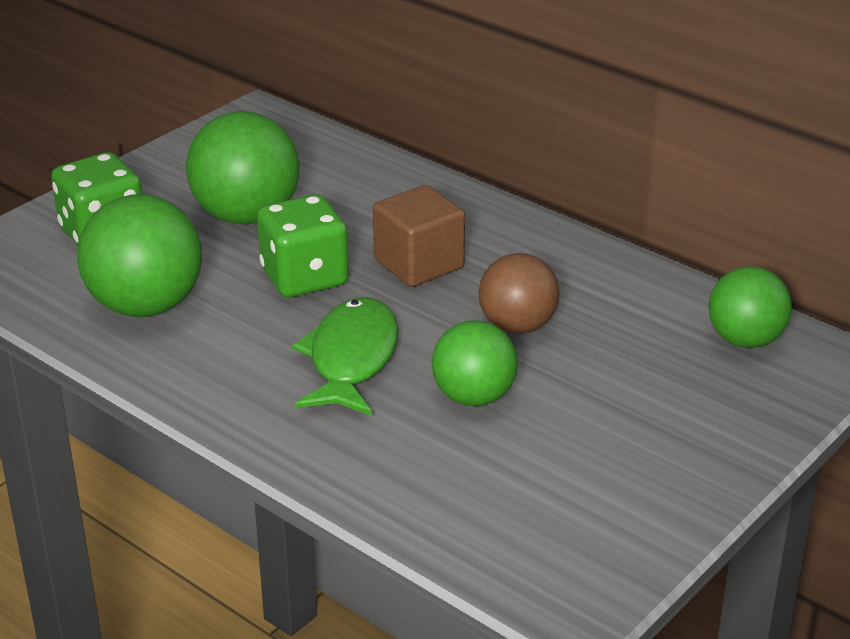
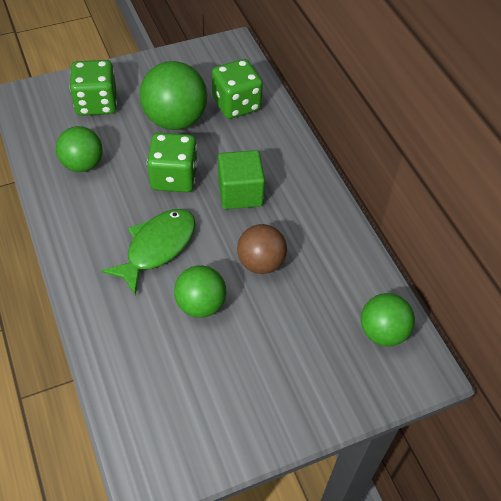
camera: 25 degrees right, 20 degrees up
(146, 306) = (83, 164): green ball -> green ball, size x0.65
(323, 174) = (236, 104): none -> green dice
(419, 264) = (240, 193): brown cube -> green cube

